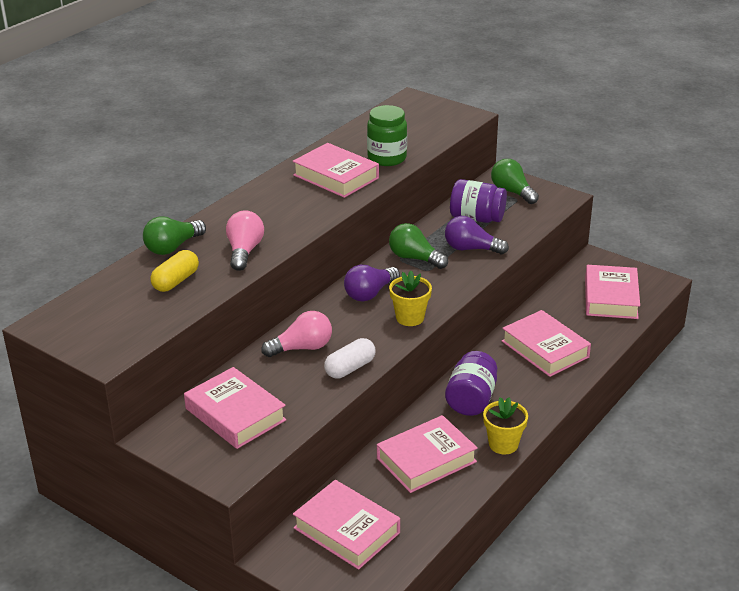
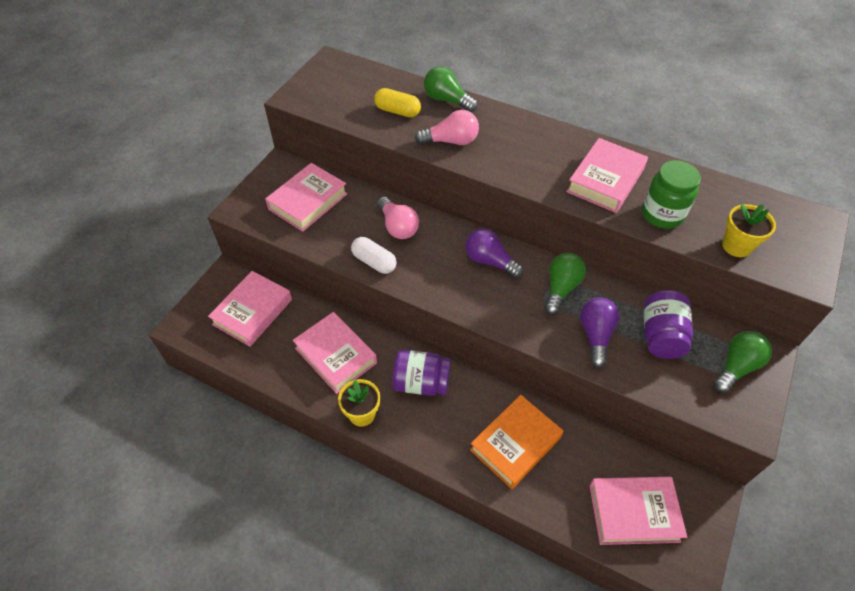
camera: 80 degrees right, 20 degrees up
(410, 318) = (457, 295): yellow flower pot -> yellow flower pot (736, 246)
(545, 349) = (515, 444): pink book -> orange book

